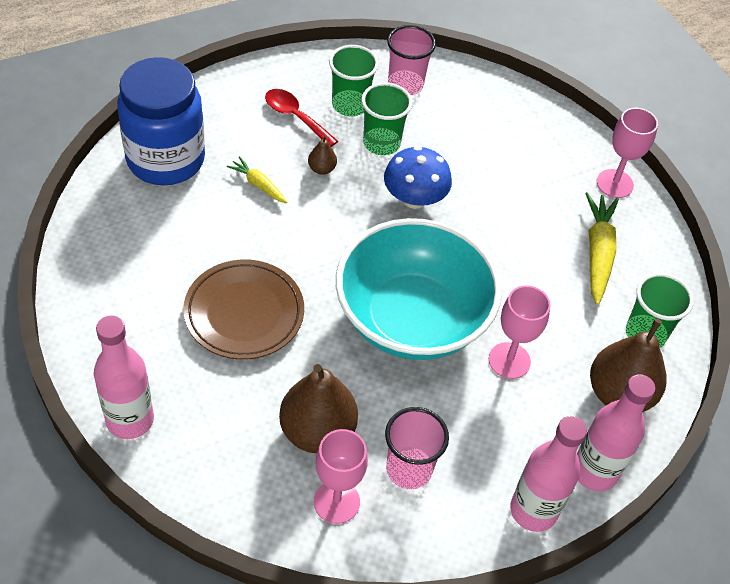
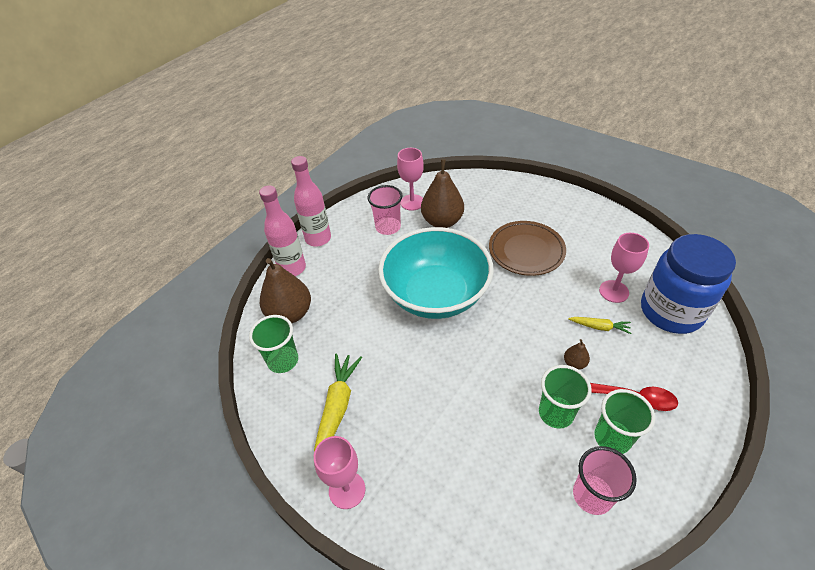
camera: 160 degrees right, 5 degrees down
(130, 420) = (527, 188): pink bottle -> none
(414, 198) = (494, 377): blue mushroom -> none
(509, 360) = (364, 300): pink goblet -> pink goblet (614, 291)
(598, 252) = (337, 407): yellow carrot -> yellow carrot turned 150 degrees counterclockwise

